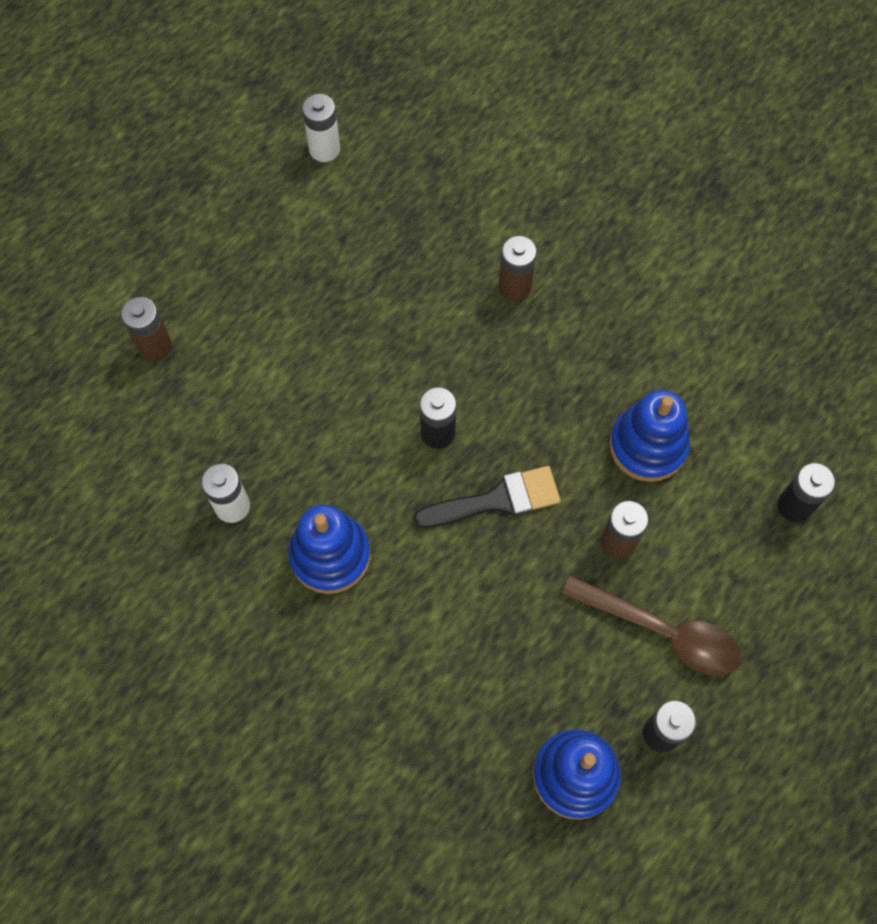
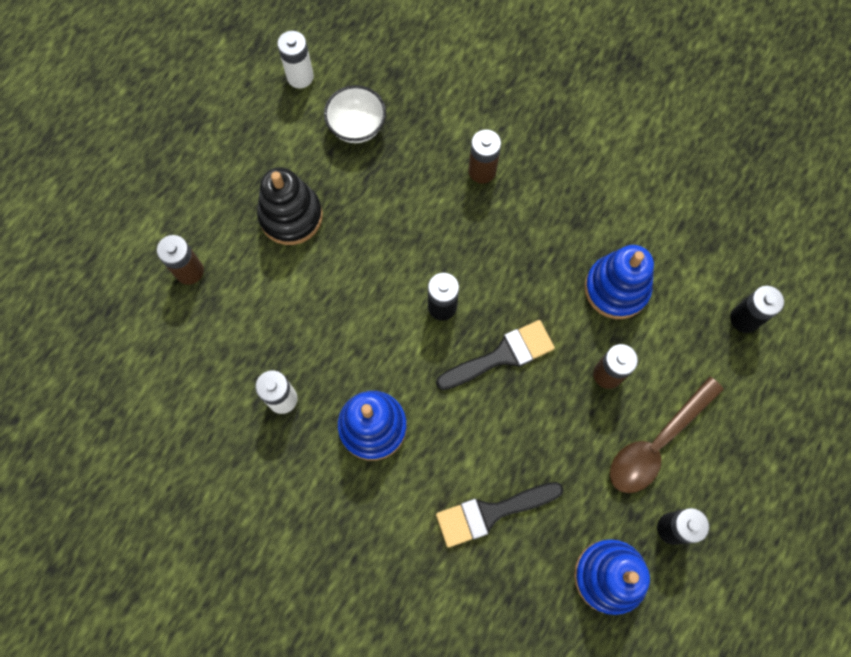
camera: 10 degrees left, 5 degrees up
(283, 303) = (291, 216): none -> black stacking toy
(379, 214) = (357, 126): none -> white bowl
(449, 677) = (491, 513): none -> black brush
(662, 631) = (657, 443): brown spoon -> brown spoon turned 120 degrees clockwise

